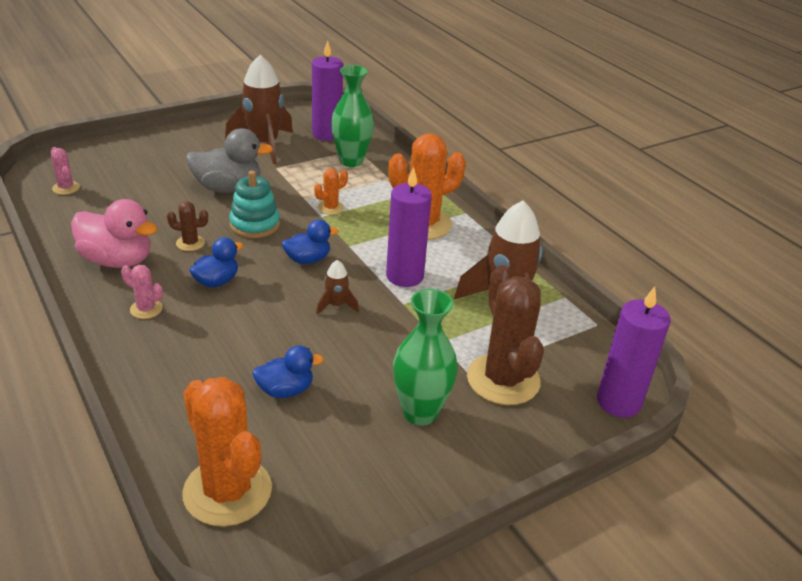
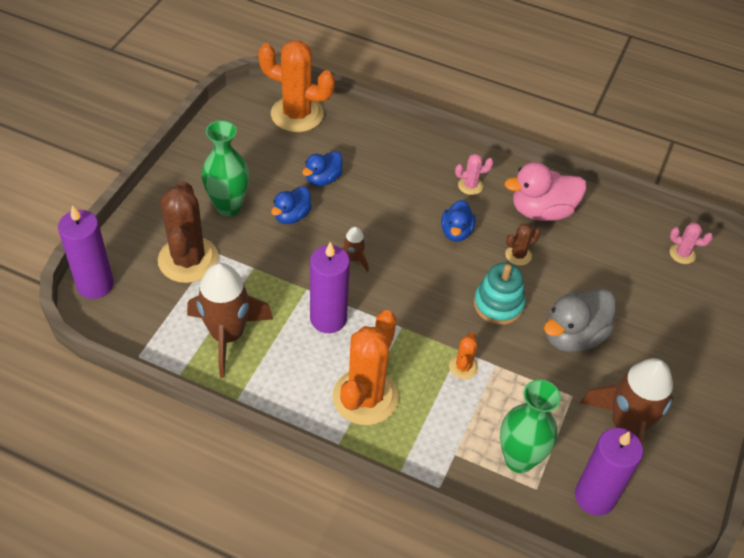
camera: 145 degrees right, 15 degrees up
(308, 259) = (417, 291): blue duck -> blue duck (291, 216)
(503, 379) = (188, 260): brown cactus -> brown cactus turned 45 degrees clockwise

